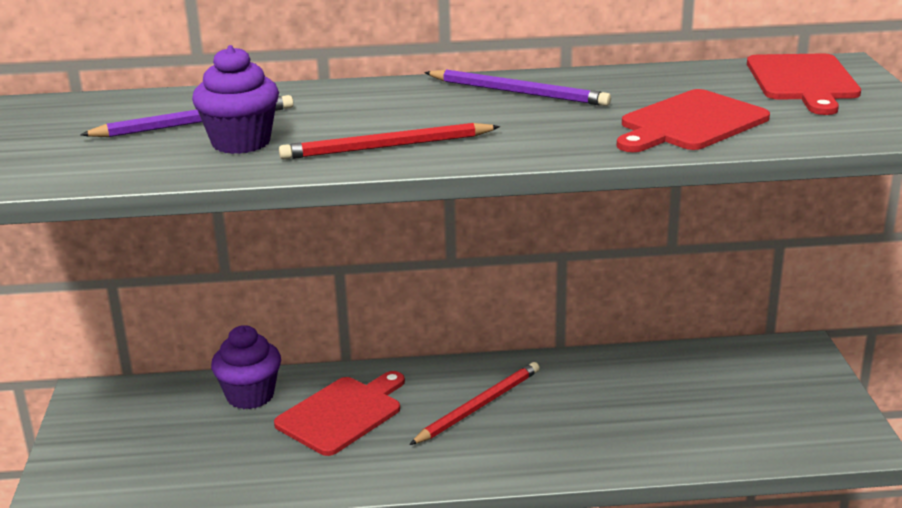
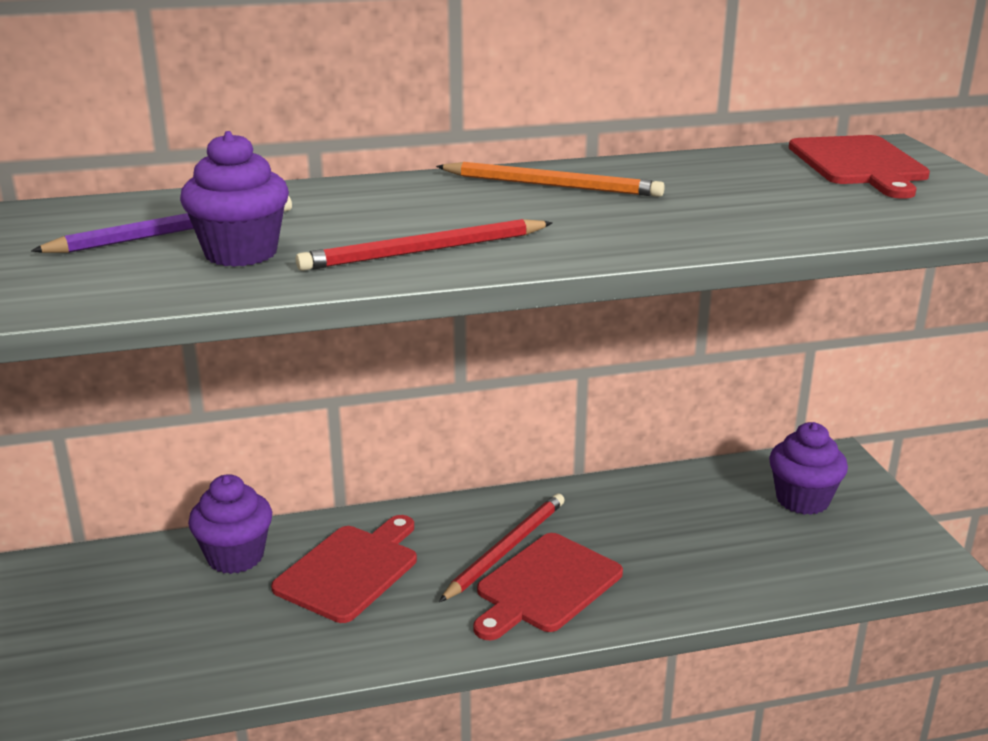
camera: 10 degrees left, 0 degrees up
(518, 92) = (552, 185): purple pencil -> orange pencil
(690, 123) = (763, 212): red cutting board -> red cutting board (545, 586)
(758, 383) = (802, 500): none -> purple cupcake

